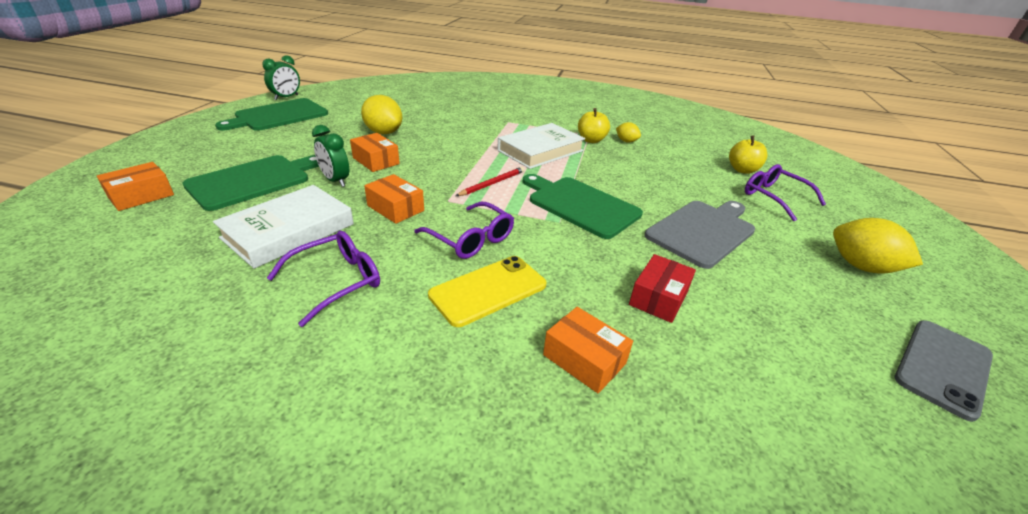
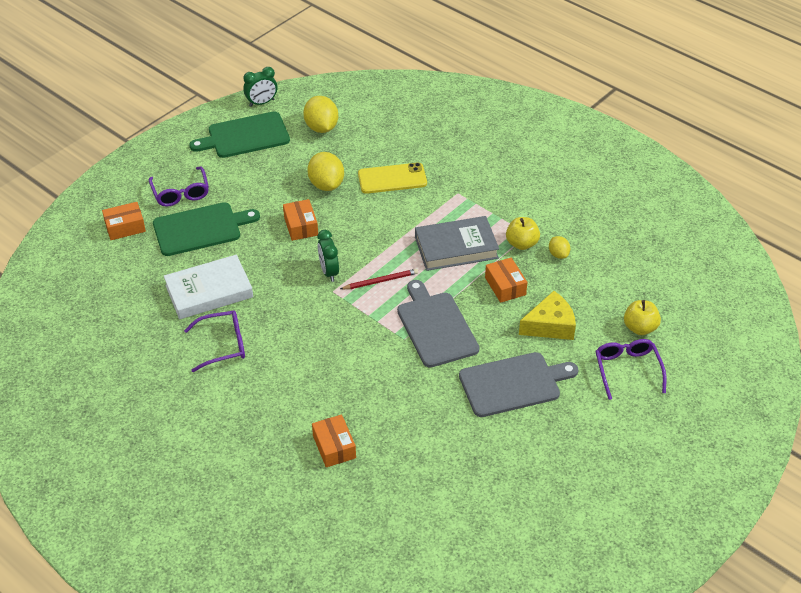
camera: 30 degrees right, 10 degrees up
(335, 181) = (259, 244): green clock -> green clock (329, 272)
(395, 208) = (289, 288): orange box -> orange box (505, 286)
(471, 239) = (326, 336): purple glasses -> purple glasses (181, 193)
(488, 290) = (310, 382): yellow phone -> yellow phone (392, 178)
(540, 151) = (456, 247): white book -> grey book
(580, 205) = (436, 326): green cutting board -> grey cutting board
(658, 298) = (418, 426): red box -> none
(677, 183) = (550, 325): none -> yellow cheese
(861, 266) = (608, 457): yellow lemon -> yellow lemon (321, 128)
(943, 367) = (556, 535): grey phone -> none

